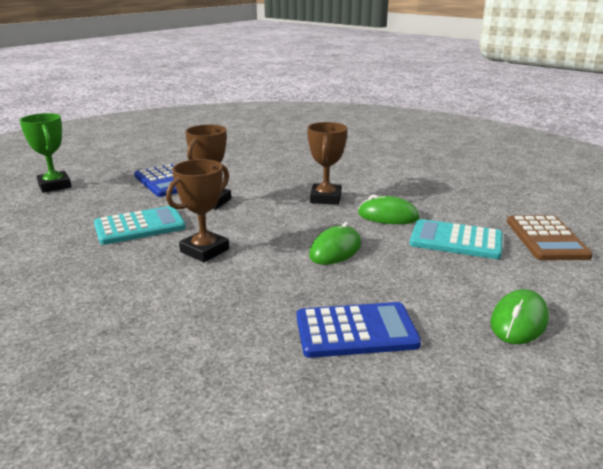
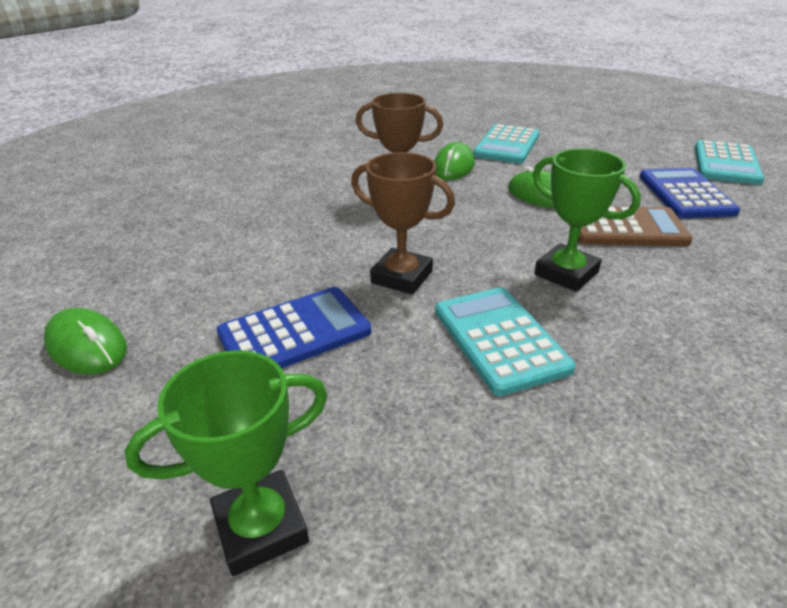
camera: 85 degrees left, 10 degrees up
(204, 251) = (566, 273): brown trophy -> green trophy
(472, 388) = (726, 164): none -> turquoise calculator
(519, 321) = (633, 142): green mouse -> green mouse (87, 346)
(546, 239) = (497, 117): brown calculator -> brown calculator (626, 228)

